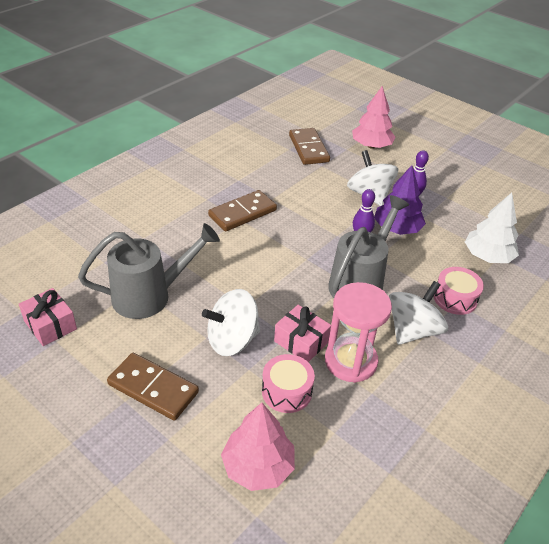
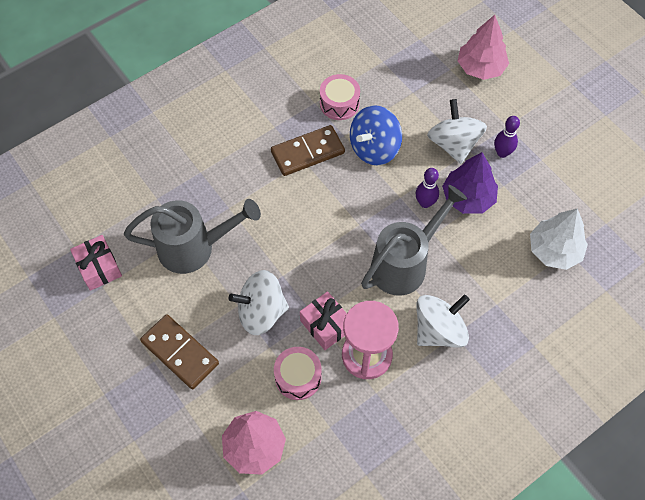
camera: 15 degrees right, 20 degrees up
(302, 204) = (374, 148): none -> blue spinning top
(308, 148) = (405, 63): brown domino -> none
(455, 298) = (497, 299): pink drum -> pink drum (339, 103)

